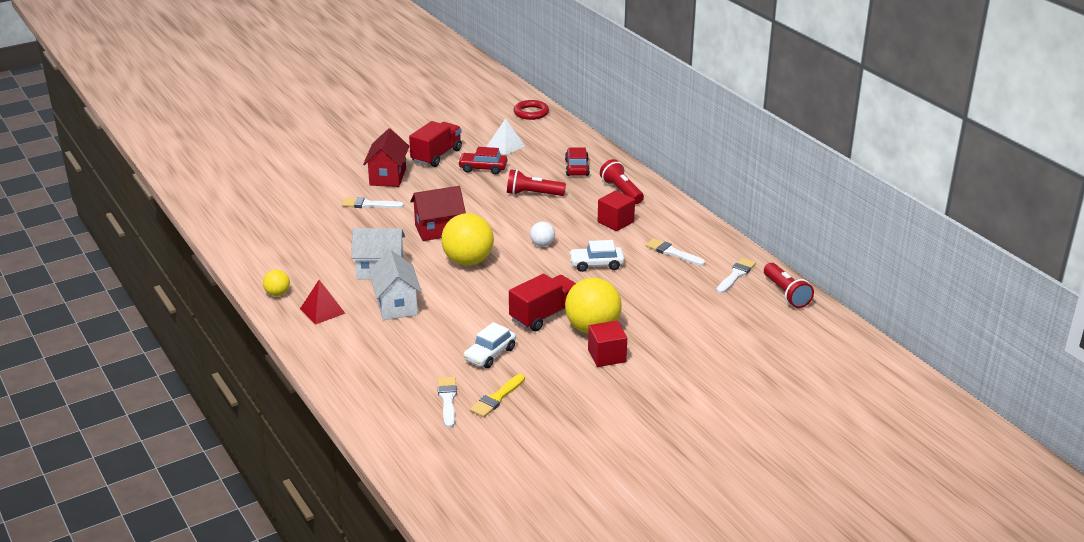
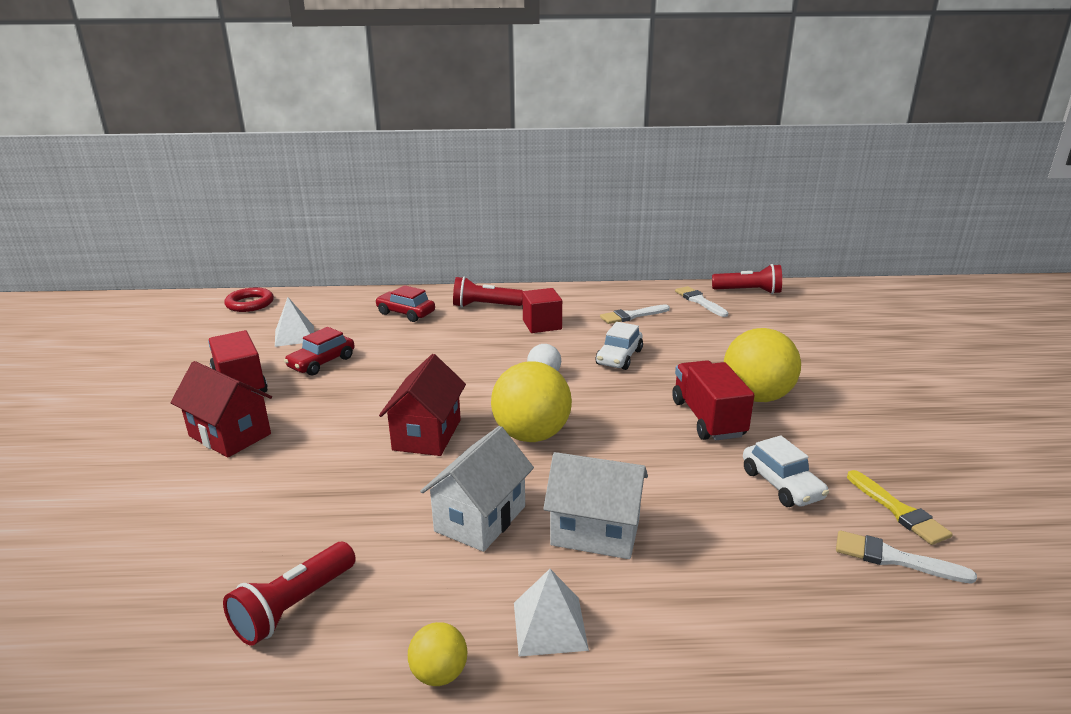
camera: 60 degrees left, 5 degrees down
(322, 311) = (550, 625): red pyramid -> white pyramid
(369, 204) = (280, 474): white brush -> none
(533, 194) = (425, 350): red flashlight -> red flashlight (294, 606)
(607, 356) = (821, 404): red cube -> none

